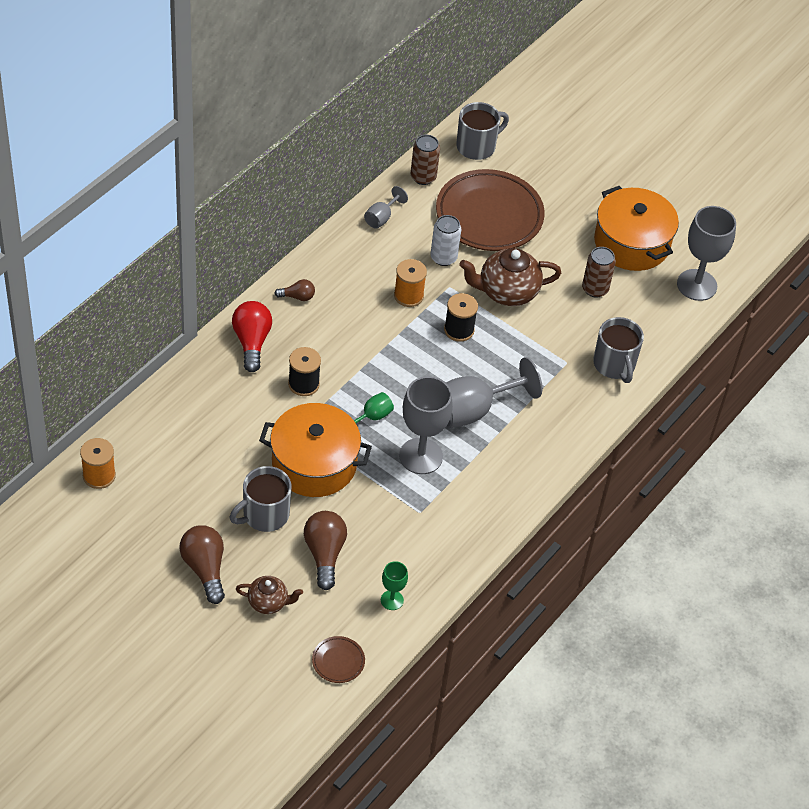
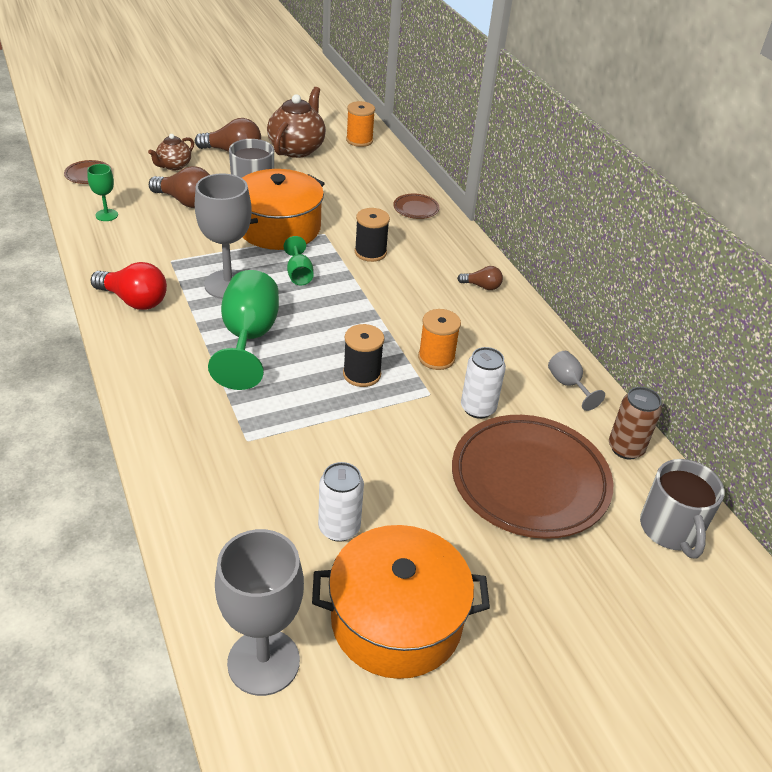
camera: 120 degrees right, 10 degrees down
(207, 379) = (416, 209): none -> brown plate
(252, 342) = (442, 243): red light bulb -> red light bulb (134, 300)
(297, 297) = (482, 286): brown light bulb -> brown light bulb turned 105 degrees counterclockwise
(473, 410) = (248, 338): grey goblet -> green goblet
(507, 292) = (390, 438): brown teapot -> brown teapot (297, 149)
(595, 289) = (339, 528): brown can -> white can
(614, 365) = (206, 482): grey mug -> none

